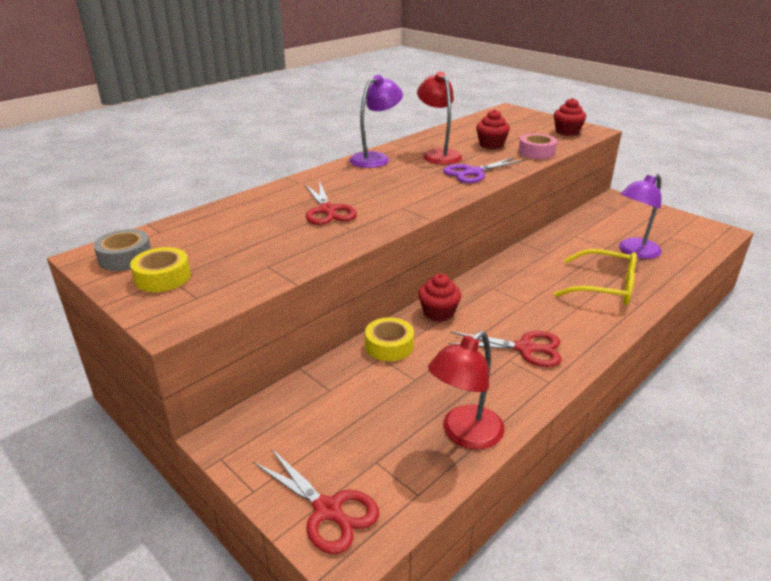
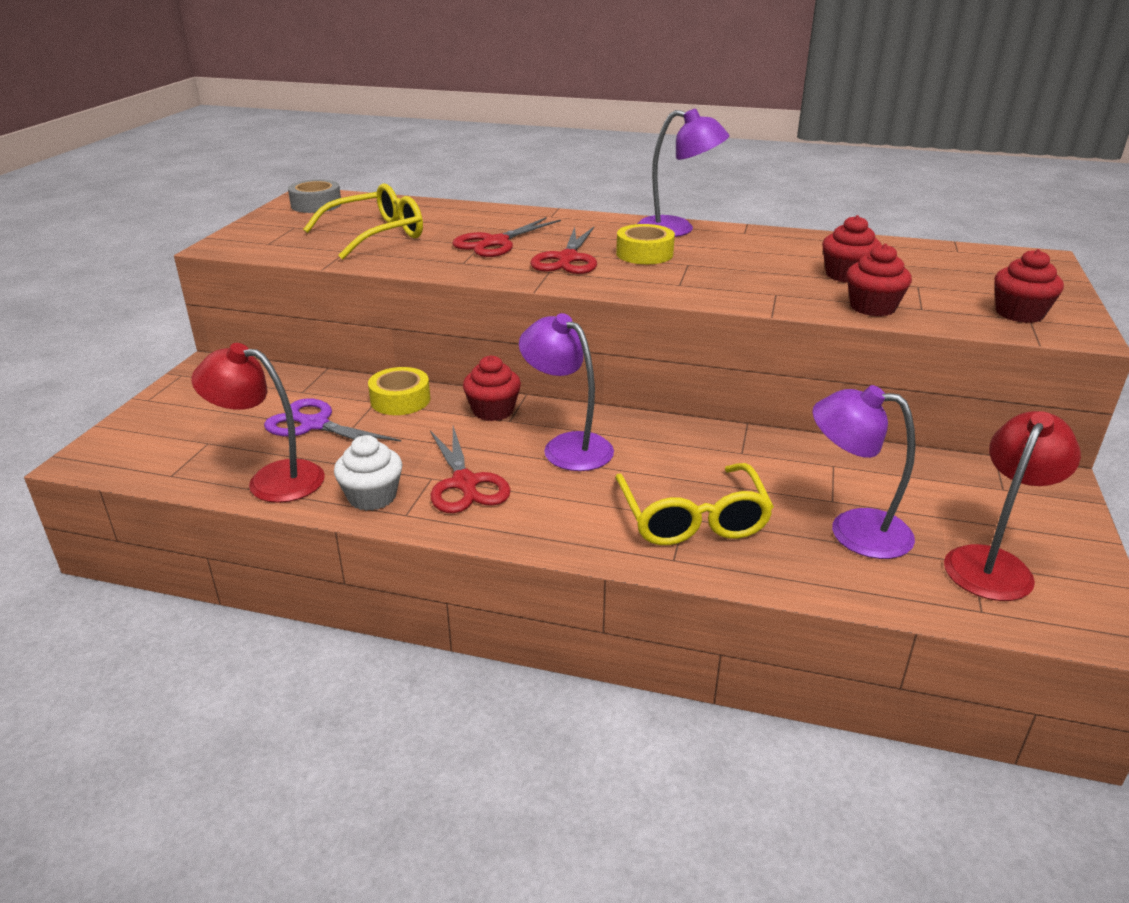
camera: 60 degrees right, 0 degrees up
(163, 277) = (293, 224): yellow tape -> yellow tape (644, 254)
(248, 247) = (376, 235): none -> yellow glasses
(328, 511) = (135, 438): red scissors -> red scissors (567, 259)
(438, 154) = (749, 254): red lamp -> red lamp (993, 563)
(473, 173) = (717, 284): purple scissors -> purple scissors (314, 424)
(504, 300) = (567, 446): none -> purple lamp
(519, 390) = (372, 497): none -> white cupcake
(536, 152) = (872, 307): pink tape -> red cupcake

